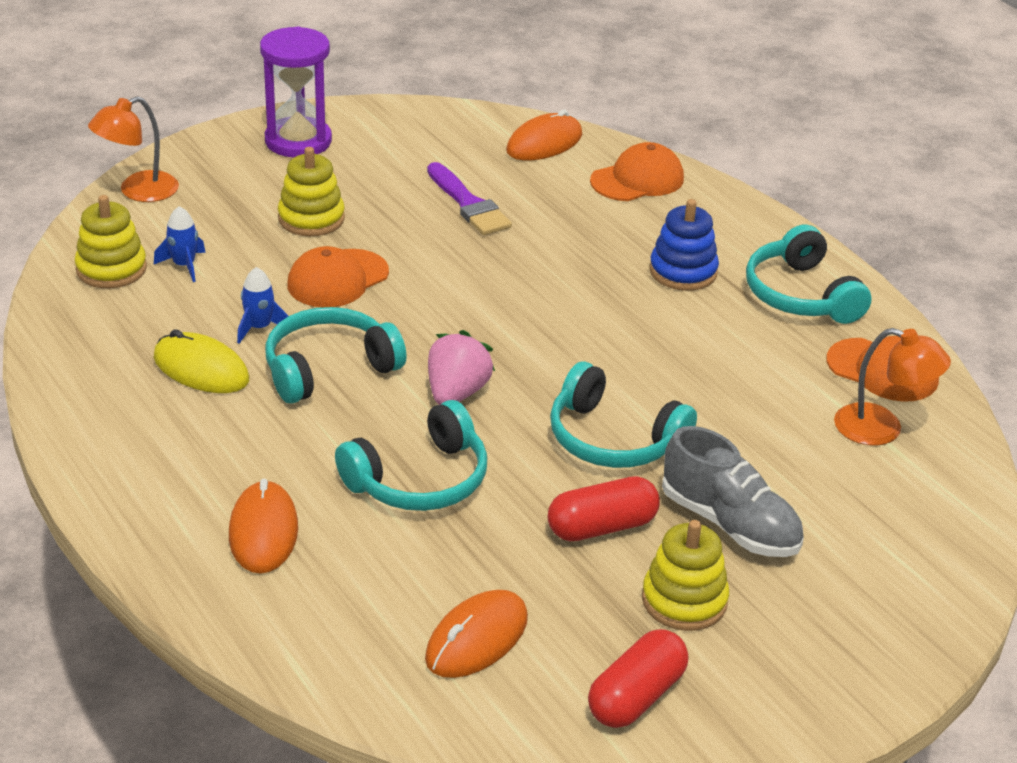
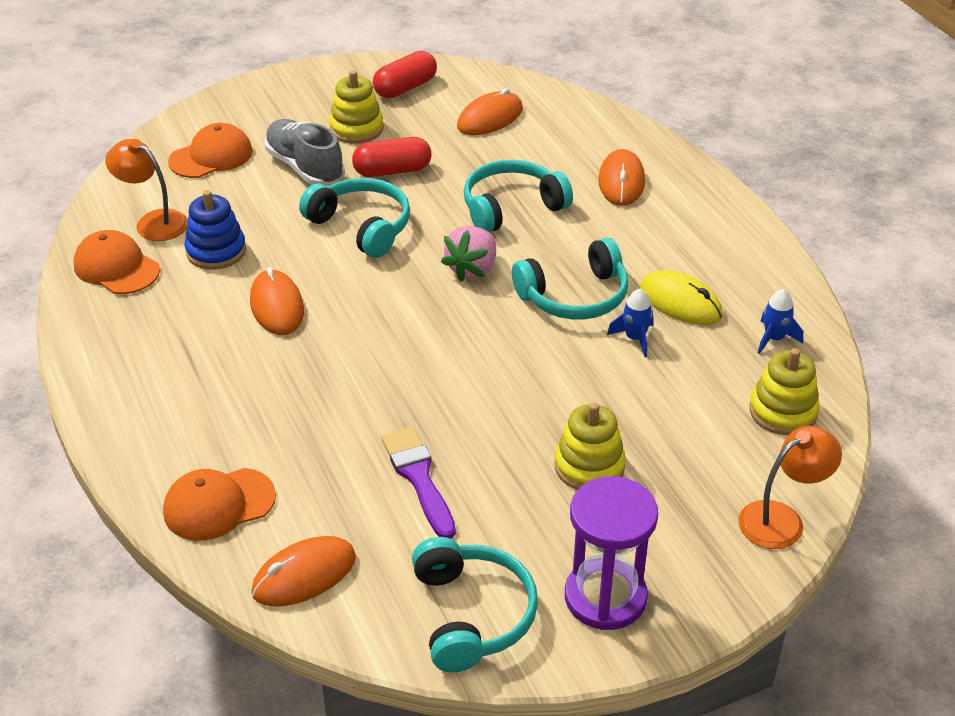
camera: 170 degrees left, 5 degrees up
(184, 266) = (713, 411): blue rocket -> blue rocket (774, 339)
(337, 279) = (564, 387): orange cap -> orange cap (211, 156)
(671, 339) = (277, 306): none -> orange mouse
(683, 272) = (231, 376): blue stacking toy -> blue stacking toy (216, 251)
(800, 295) = (136, 343): turquoise headphones -> turquoise headphones (472, 615)

